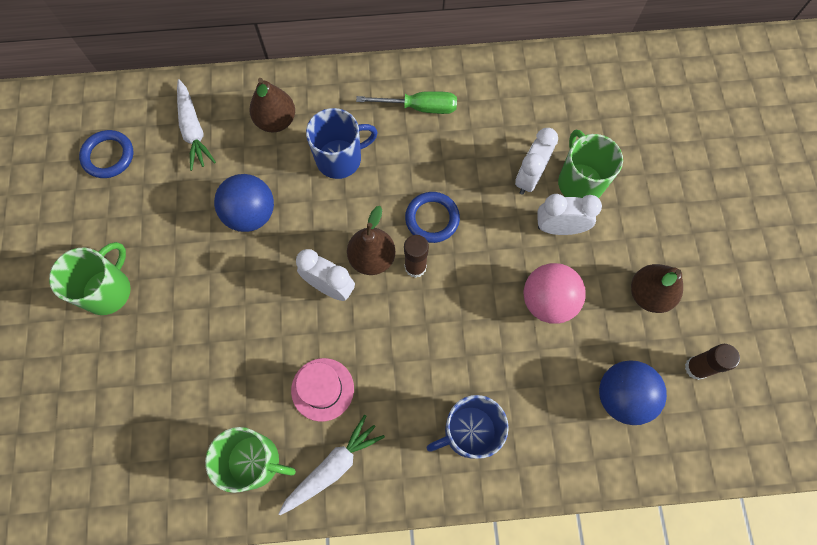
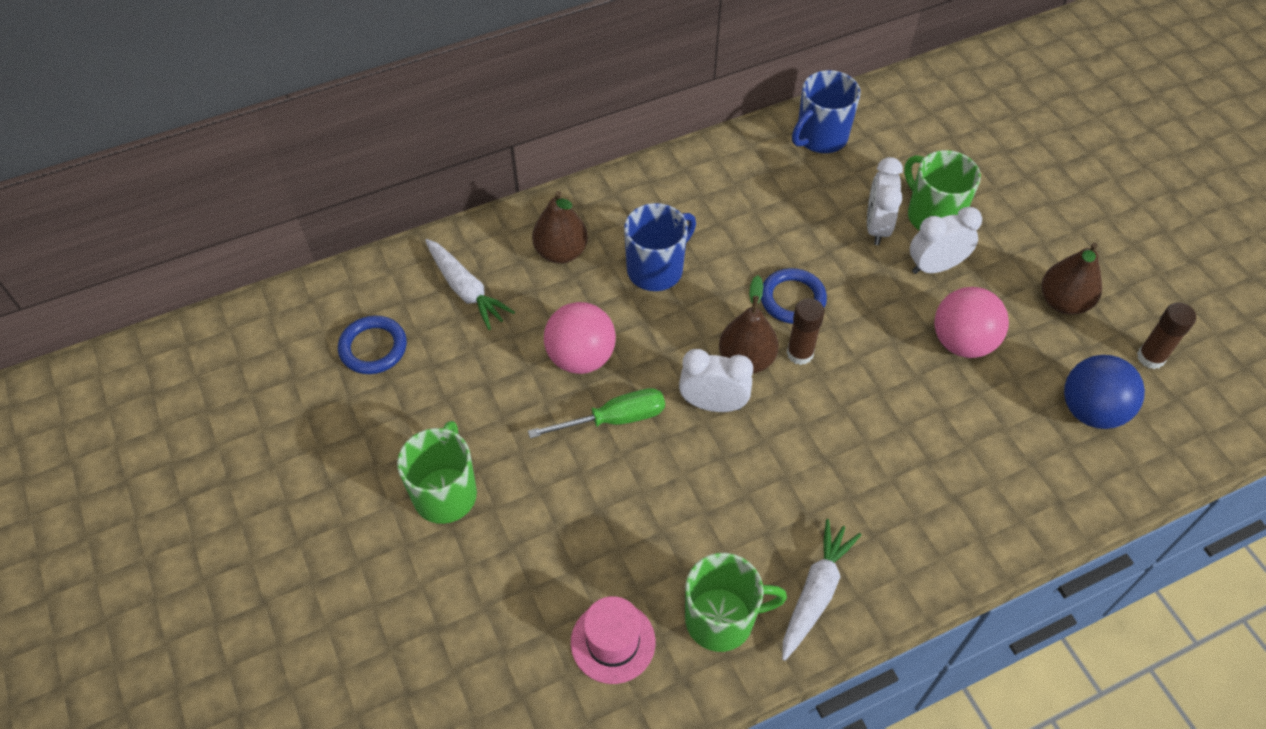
camera: 20 degrees left, 15 degrees down
(251, 214) = (581, 357): blue ball -> pink ball
(322, 389) = (760, 514): pink hat -> pink hat (613, 642)
(419, 107) = (719, 192): green screwdriver -> green screwdriver (614, 419)
(468, 432) = (948, 502): blue mug -> blue mug (820, 137)

